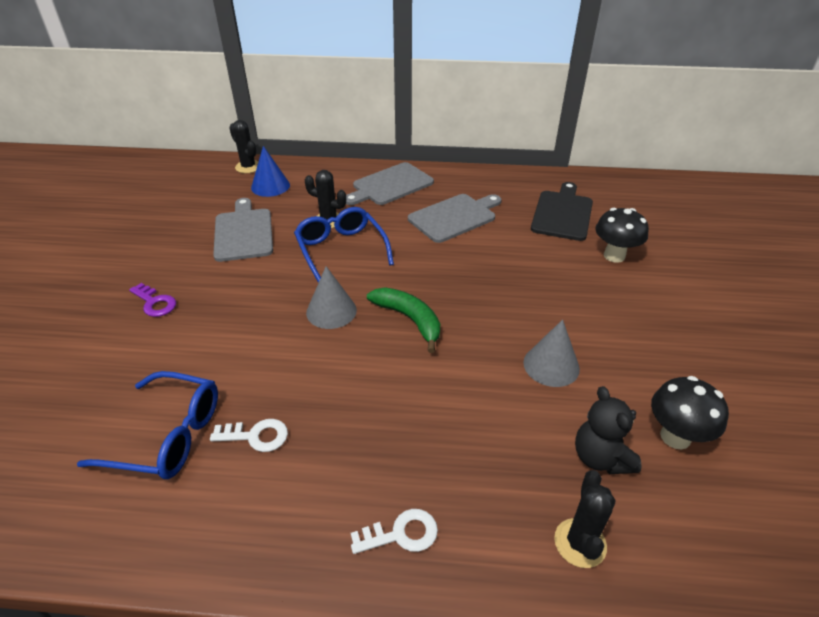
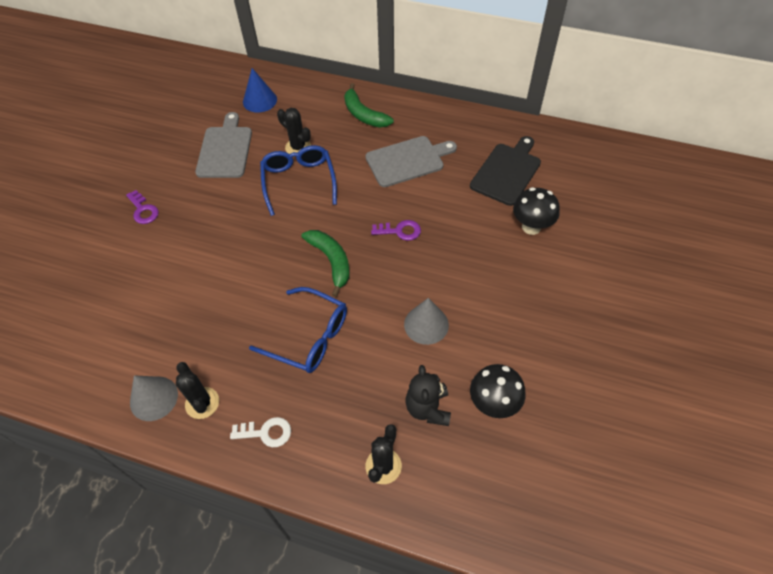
camera: 15 degrees right, 15 degrees up
(168, 435) = (132, 327): blue glasses -> blue glasses (309, 337)
(248, 167) = (246, 74): black cactus -> black cactus (202, 403)
(256, 436) = (190, 340): white key -> none
(331, 311) = (273, 242): grey cone -> grey cone (154, 398)
(390, 185) = (364, 114): grey cutting board -> green banana
(476, 279) = (400, 231): none -> purple key

